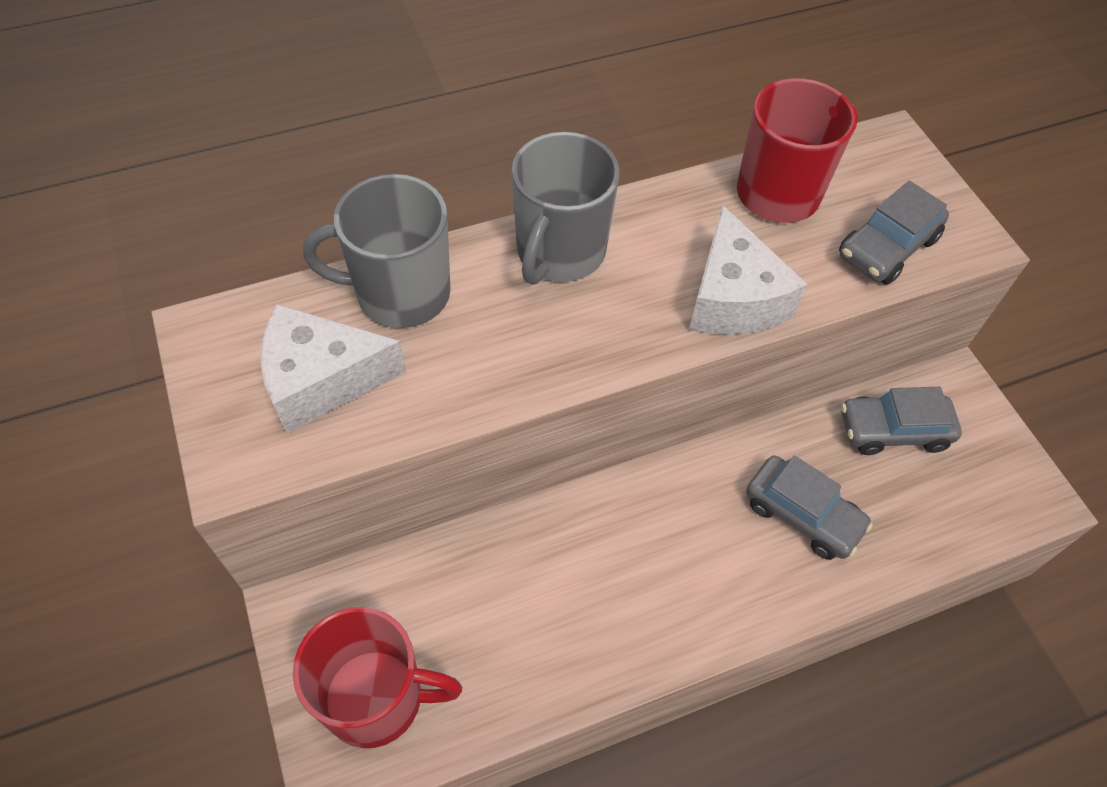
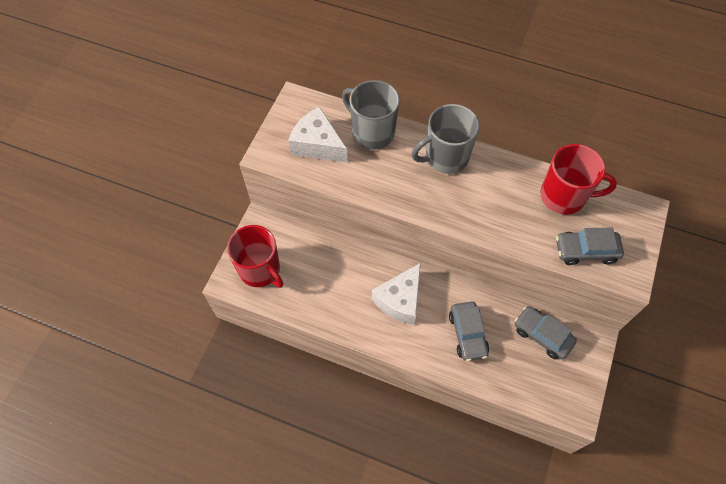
camera: 45 degrees right, 5 degrees up
(733, 298) = (495, 223): white cheese -> white cheese (400, 300)

